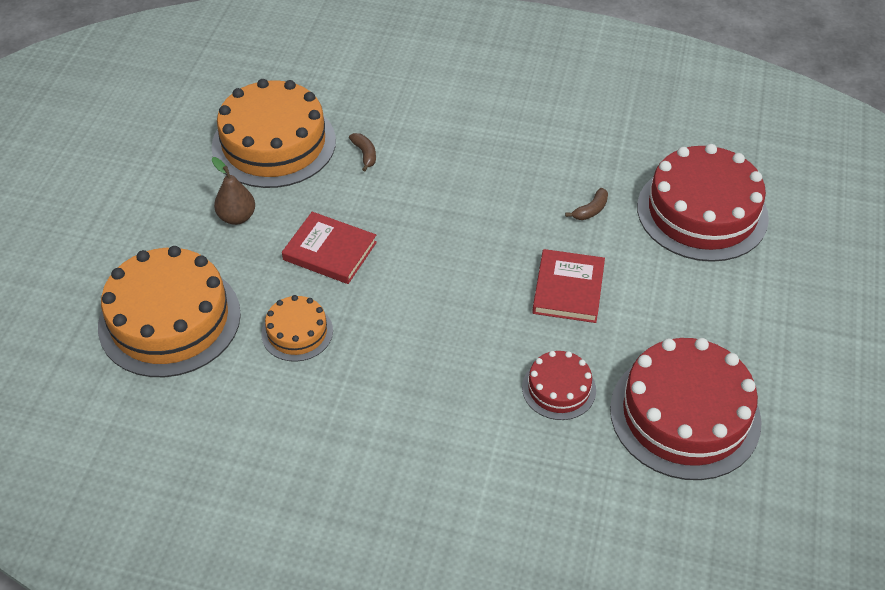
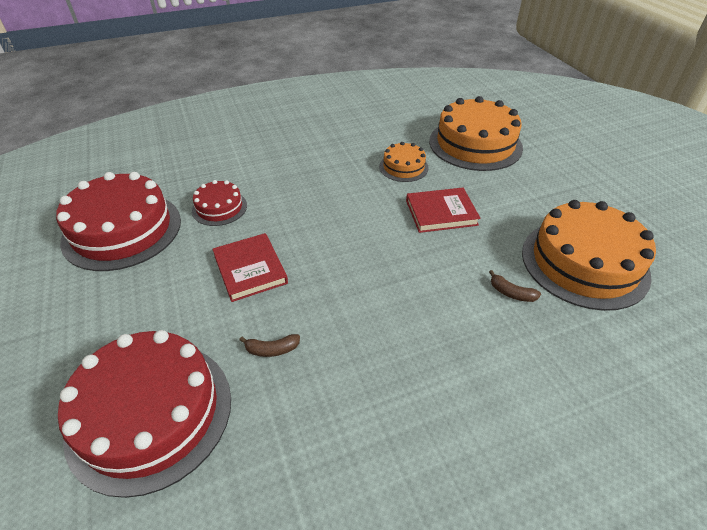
camera: 145 degrees right, 5 degrees down
(237, 217) = (524, 203): brown pear -> none
(591, 210) = (272, 349): brown banana -> brown banana turned 105 degrees counterclockwise

